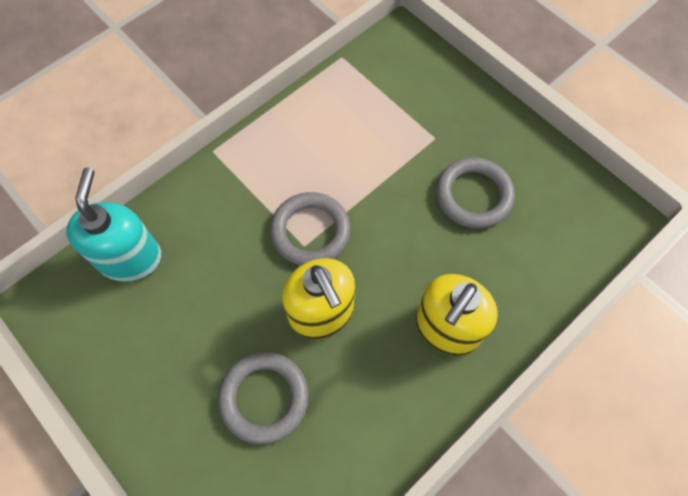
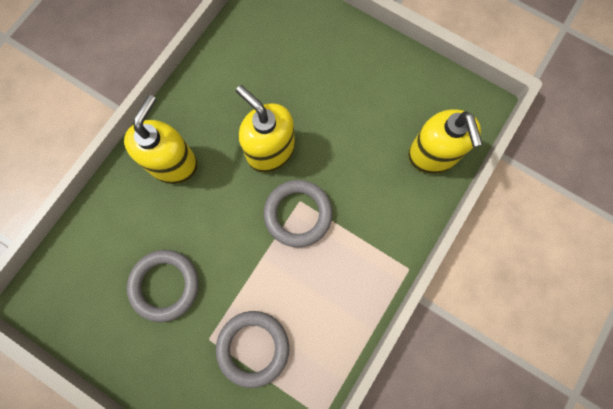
camera: 165 degrees right, 10 degrees up
(130, 258) = (433, 155): turquoise soap dispenser -> yellow soap dispenser
(264, 398) = (294, 84): grey ring -> grey ring (253, 348)

